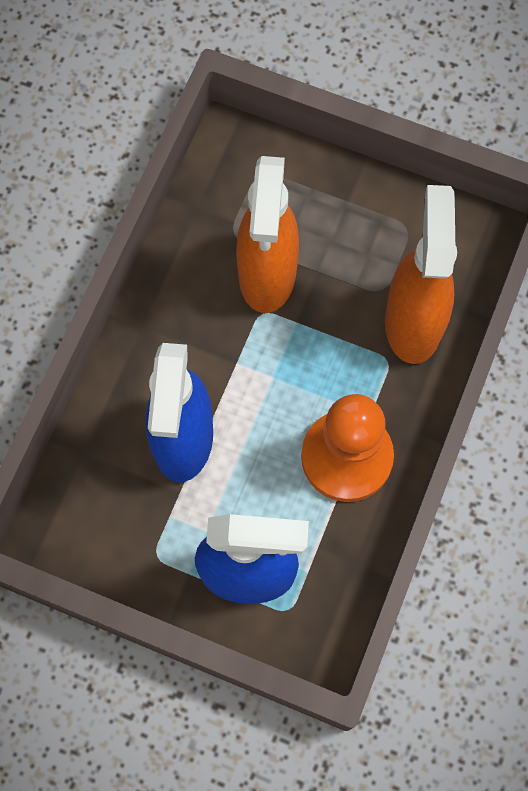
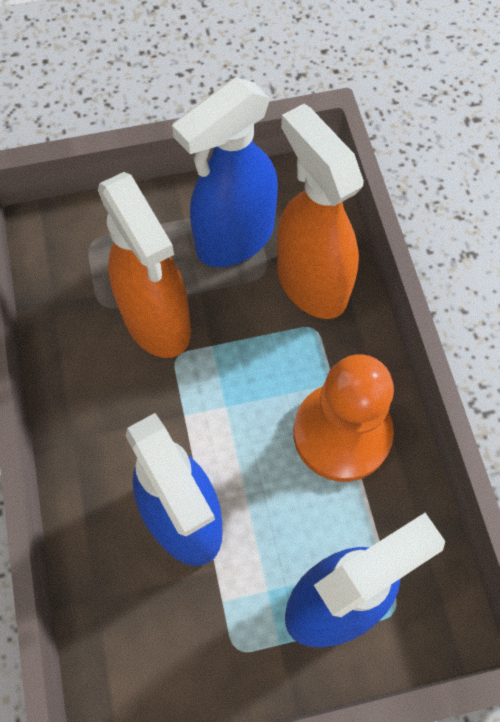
camera: 35 degrees left, 5 degrees down
(377, 245) = (234, 239): none -> blue spray bottle

